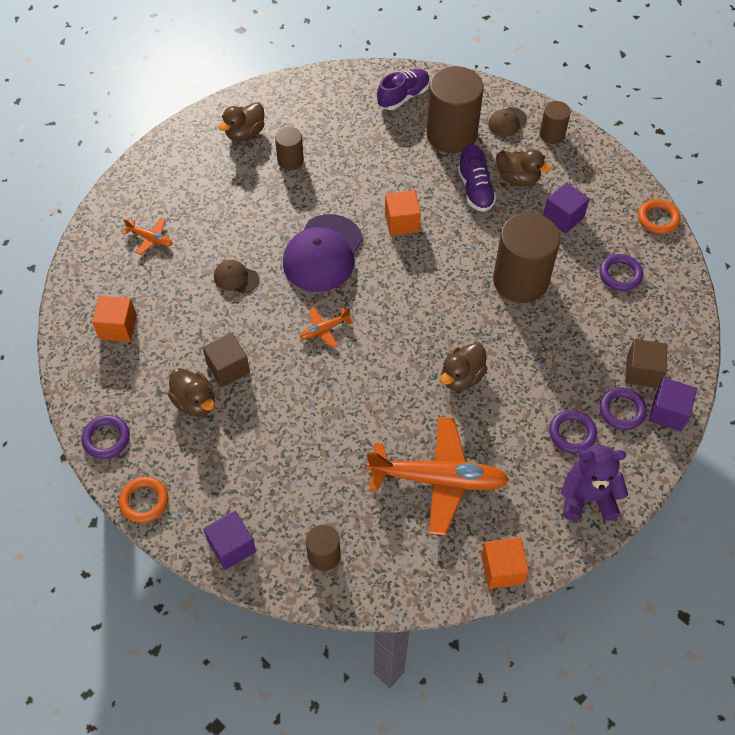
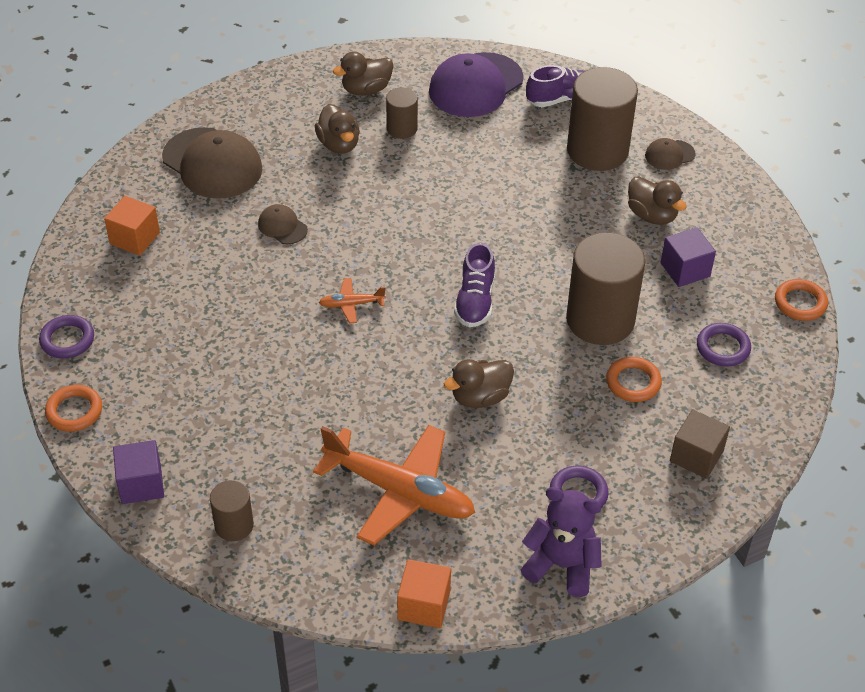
camera: 20 degrees right, 10 degrees down
(150, 238) = (212, 163): orange plane -> brown cap
(195, 402) = (176, 333): brown duck -> brown duck (339, 144)
(228, 368) = (228, 311): brown cube -> none
(323, 253) = (389, 229): purple cap -> purple cap (475, 85)
(402, 222) = (494, 223): orange cube -> none
(475, 190) = (595, 214): purple shoe -> purple shoe (475, 301)
(552, 134) = (716, 181): brown cylinder -> none
(569, 325) = (633, 382): none -> orange ring
(622, 410) = (650, 489): purple ring -> none
(668, 412) = (706, 508): purple cube -> none

